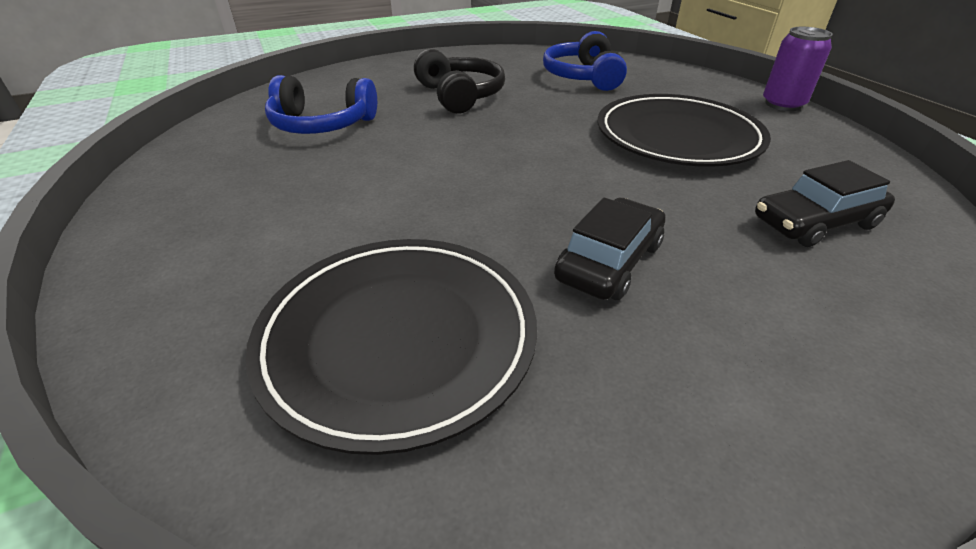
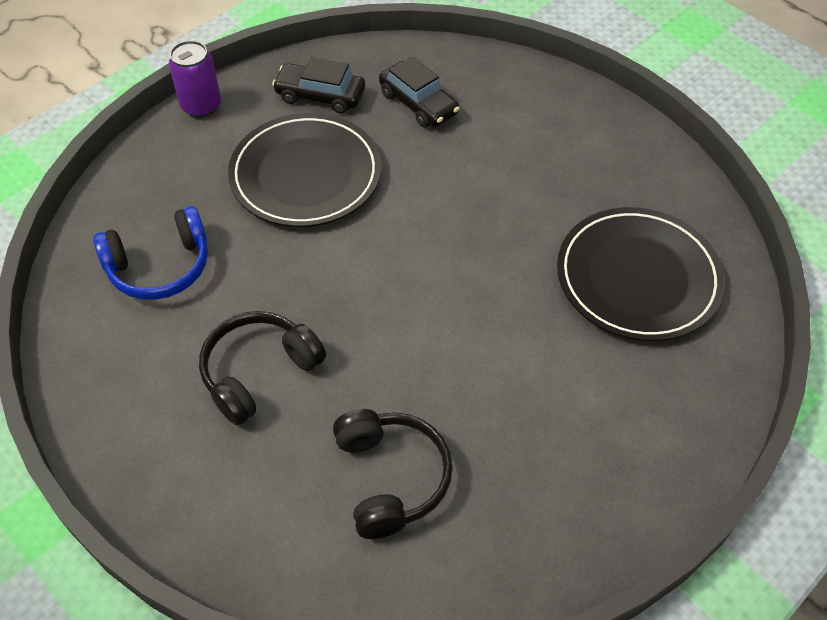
camera: 110 degrees left, 15 degrees up
(322, 124) = (390, 478): blue headphones -> black headphones
(609, 262) = (515, 197): black car -> black car (320, 96)

